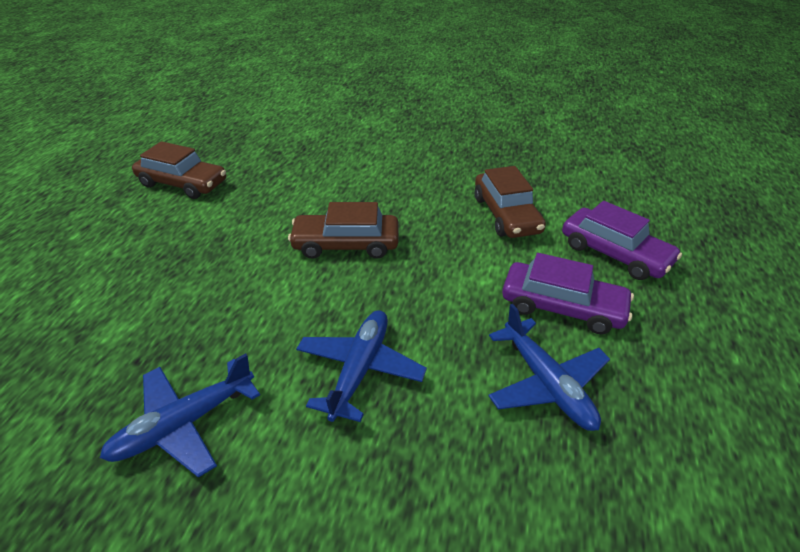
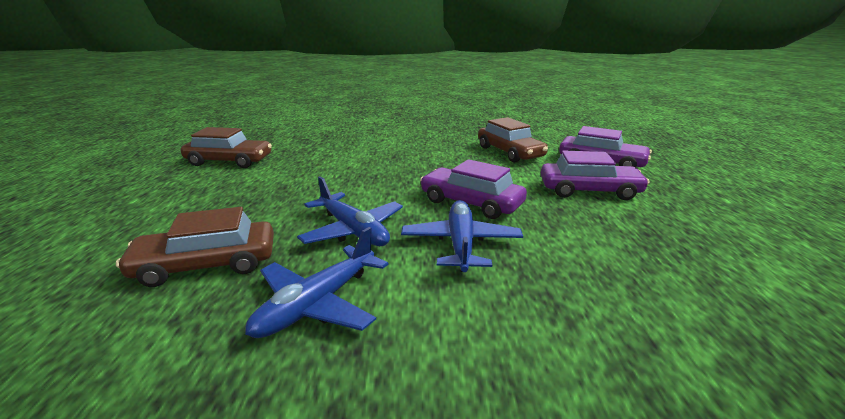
camera: 15 degrees left, 15 degrees down
(346, 244) = (397, 178): brown car -> brown car (206, 264)
(407, 302) = (471, 202): none -> purple car
(547, 384) = (614, 230): blue plane -> blue plane (353, 230)

